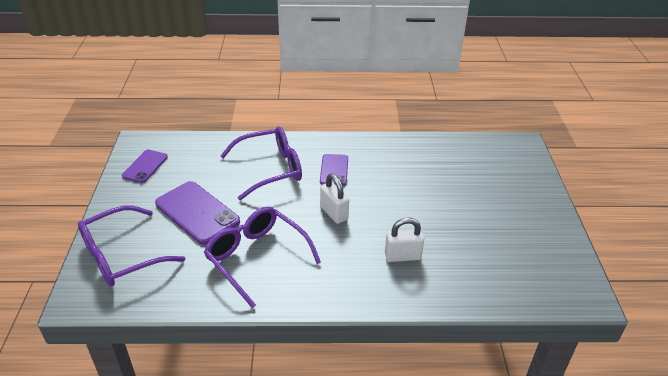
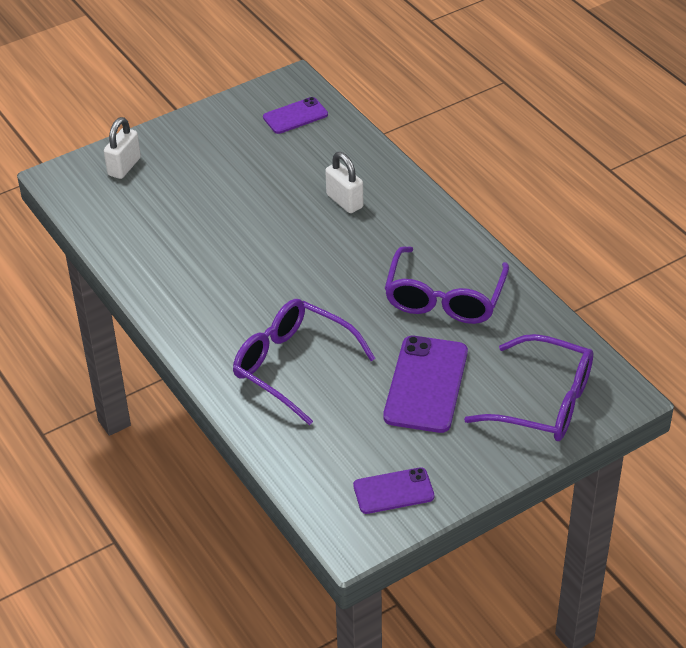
camera: 120 degrees left, 5 degrees up
(334, 170) = (246, 309): purple phone -> purple phone (295, 116)
(334, 213) = (324, 274): white padlock -> white padlock (124, 166)

